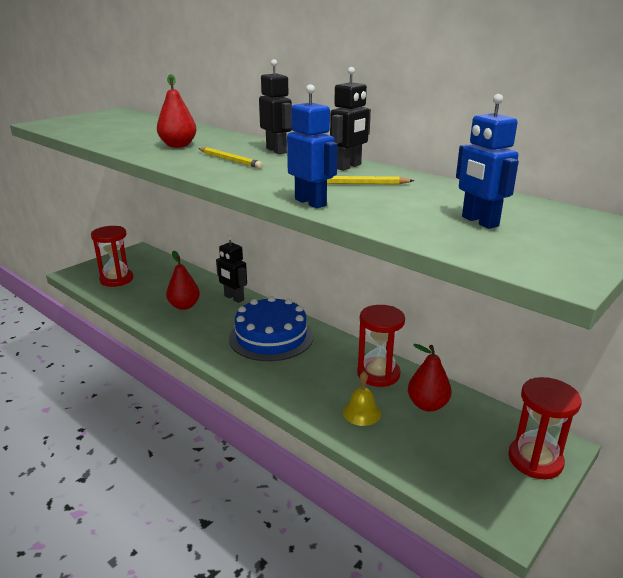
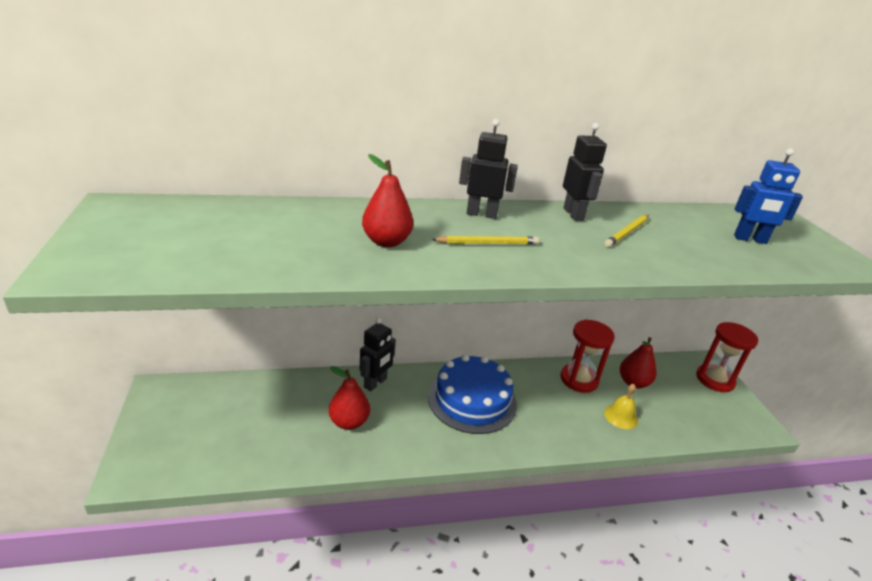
camera: 55 degrees left, 5 degrees up
(116, 279) = (210, 443): red hourglass -> none
(234, 298) = (375, 383): black robot -> black robot turned 45 degrees counterclockwise
(311, 202) = (664, 267): blue robot -> none

